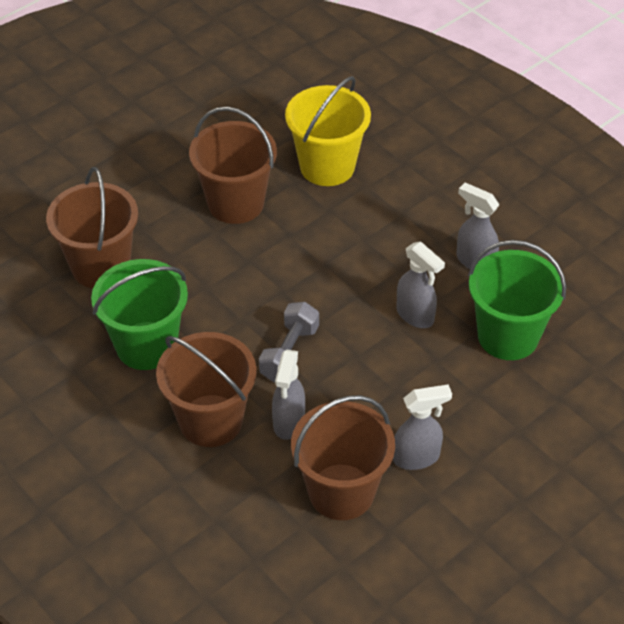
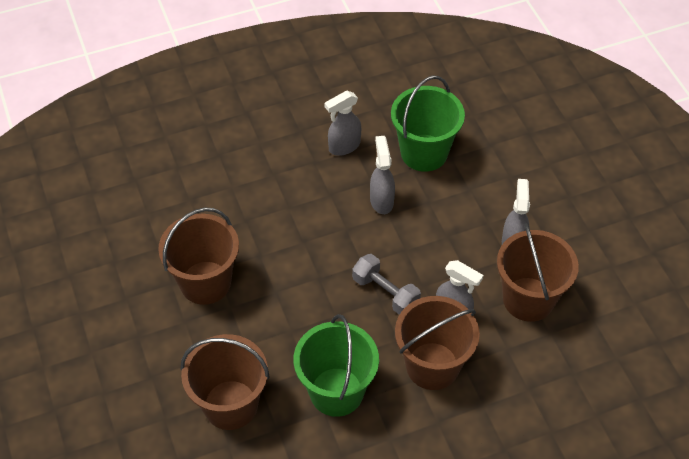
camera: 70 degrees left, 5 degrees up
(327, 166) = (196, 206): yellow bucket -> none
(415, 315) = (381, 200): grey spray bottle -> grey spray bottle turned 75 degrees counterclockwise

